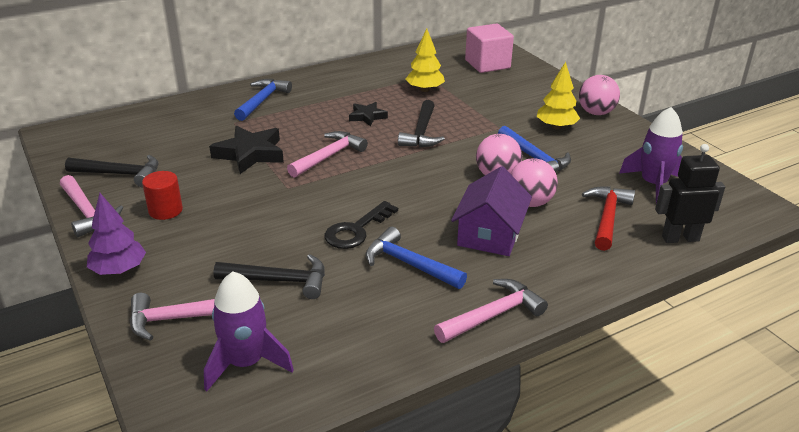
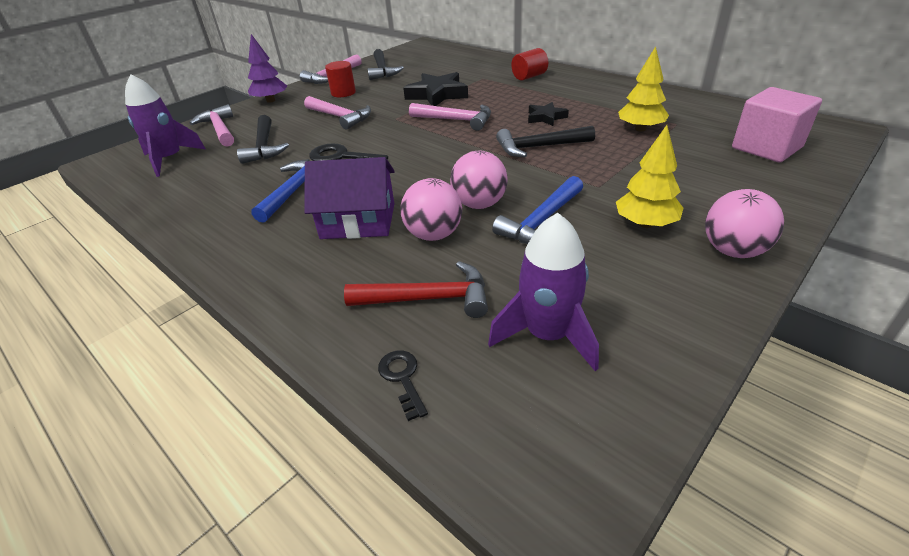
camera: 75 degrees right, 5 degrees up
(262, 101) = (529, 76): blue hammer -> red cylinder
(493, 315) = (218, 247): pink hammer -> pink hammer (340, 117)
(680, 238) = (402, 379): black robot -> black key

